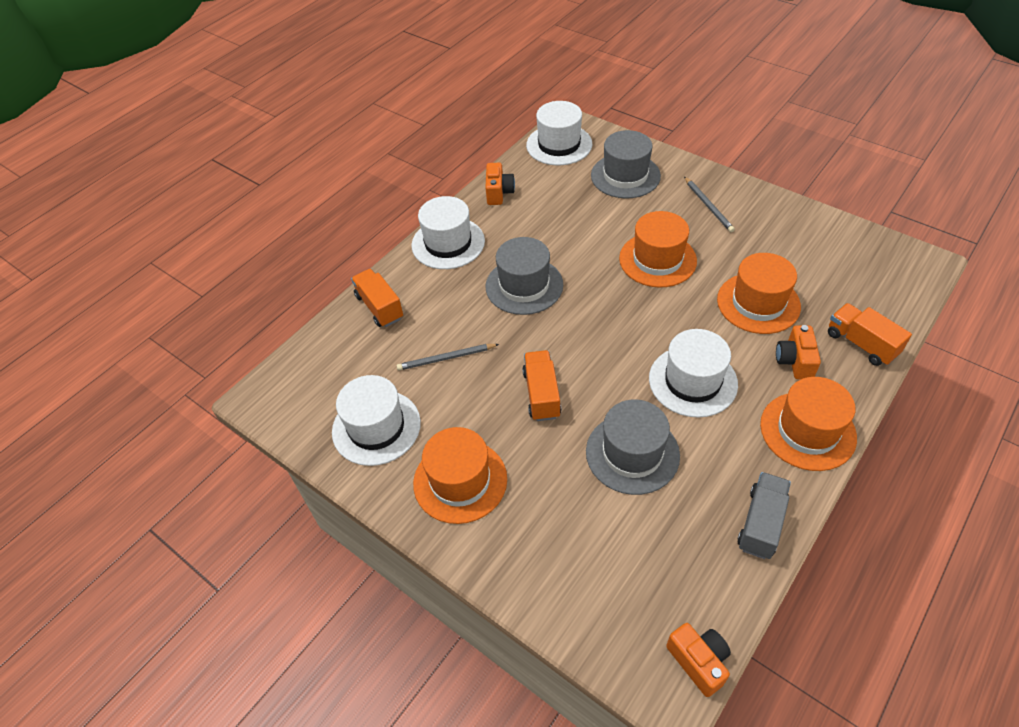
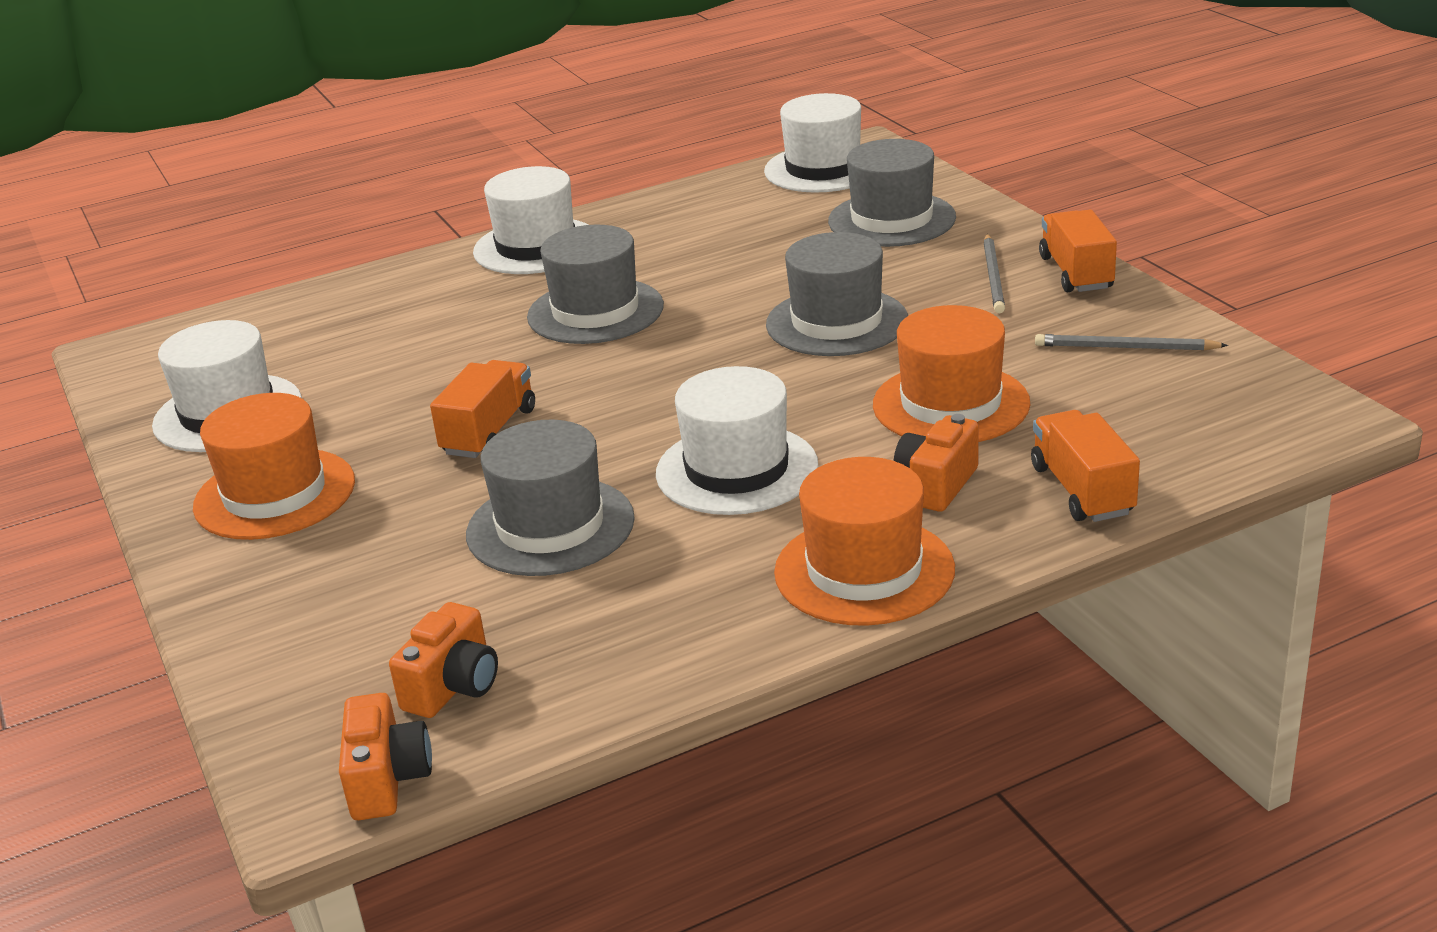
camera: 25 degrees right, 20 degrees down
(379, 307) = (368, 294): orange truck -> orange truck (1076, 273)
(446, 358) = (398, 365): grey pencil -> grey pencil (1125, 347)
(499, 193) = (671, 206): orange camera -> orange camera (453, 687)
(657, 259) = (837, 322): orange hat -> grey hat
(761, 523) = (662, 656): grey truck -> none

